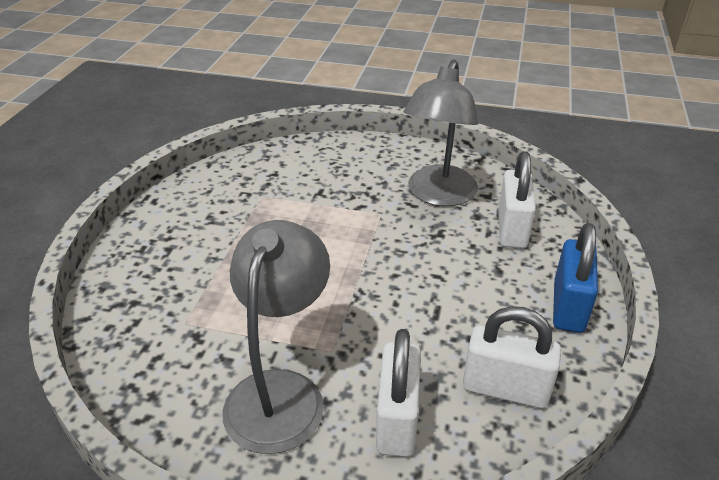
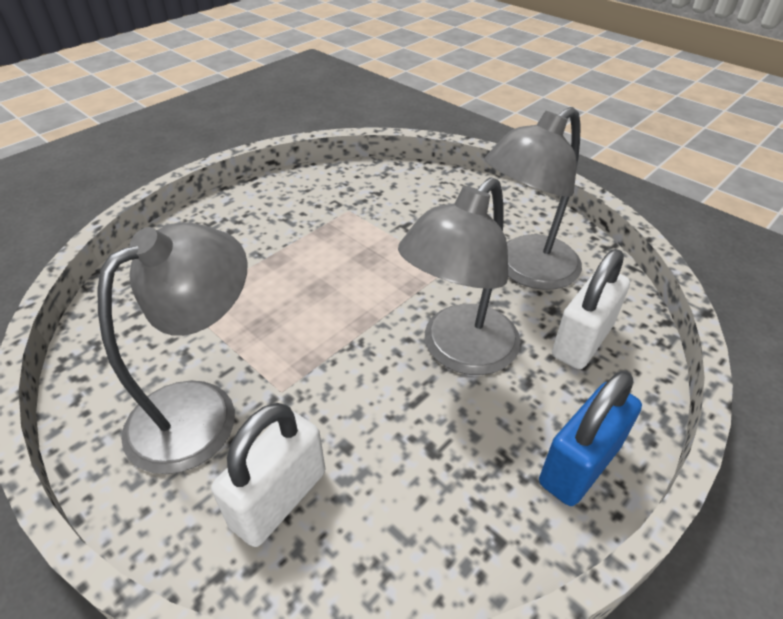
camera: 30 degrees right, 5 degrees up
(438, 269) = (459, 352): none -> grey lamp
(505, 389) = (420, 526): white padlock -> none

